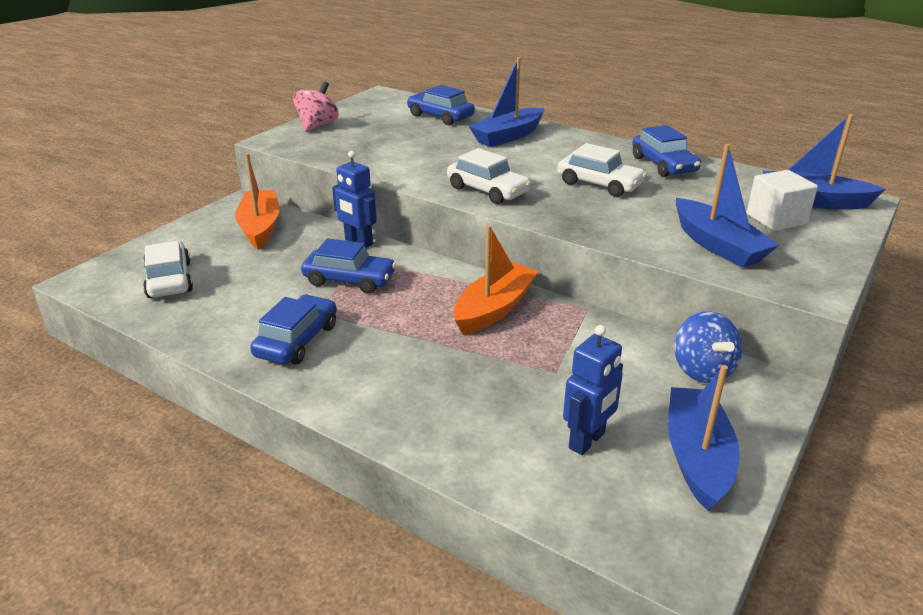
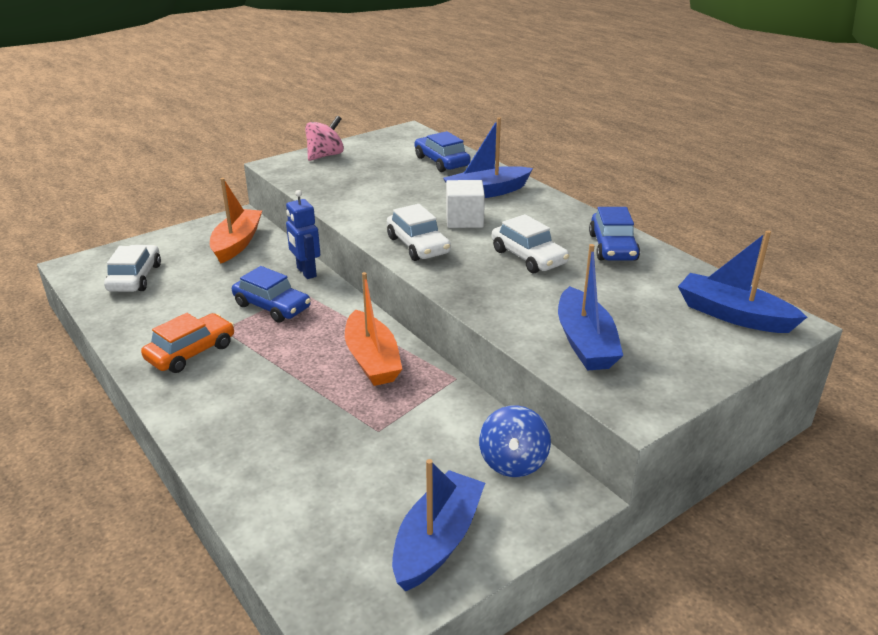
camera: 20 degrees right, 0 degrees up
(297, 340) = (191, 352): blue car -> orange car
(494, 309) = (372, 360): orange boat -> orange boat turned 105 degrees clockwise
(587, 441) = (353, 500): blue robot -> none
(776, 219) = (673, 327): white cube -> white cube (464, 220)

